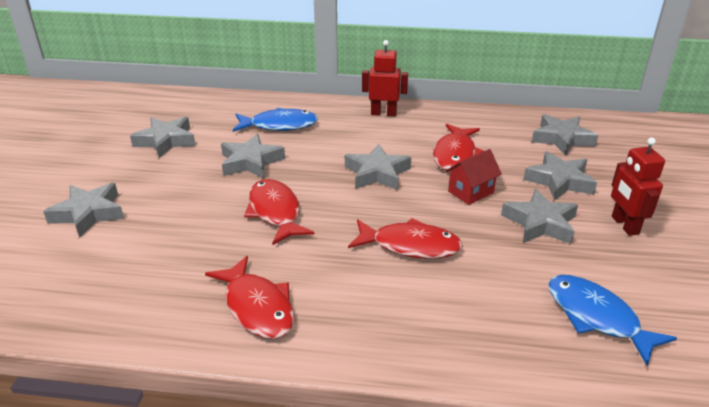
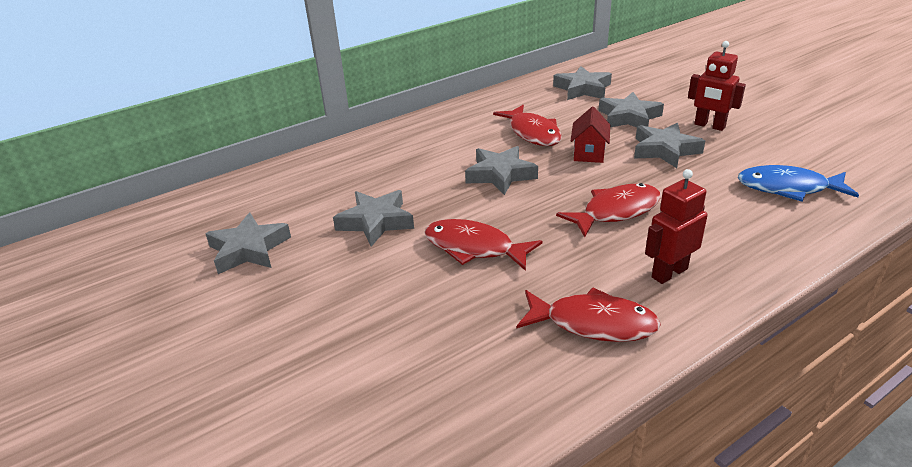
camera: 40 degrees left, 0 degrees up
(88, 214) = (290, 358): grey star -> none
(279, 125) = (346, 179): blue fish -> none
(383, 113) = (422, 128): red robot -> red robot (669, 273)

